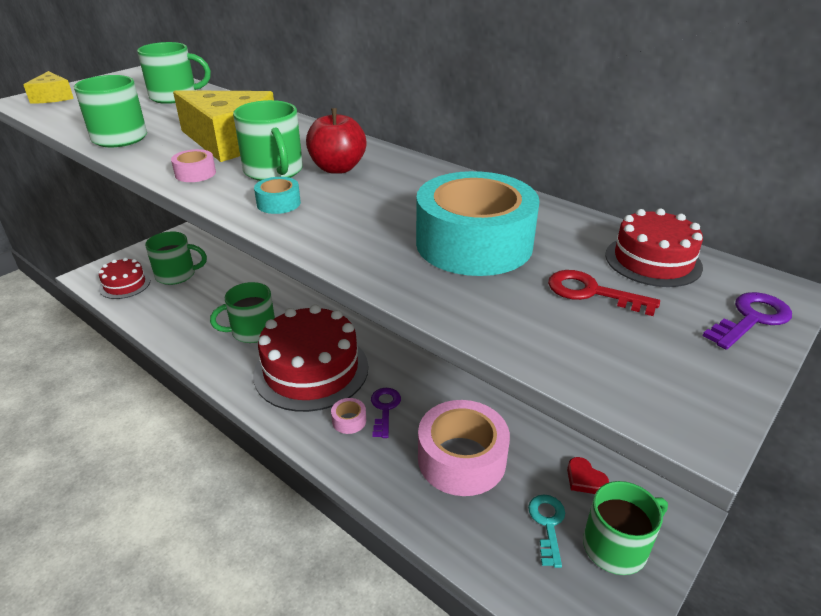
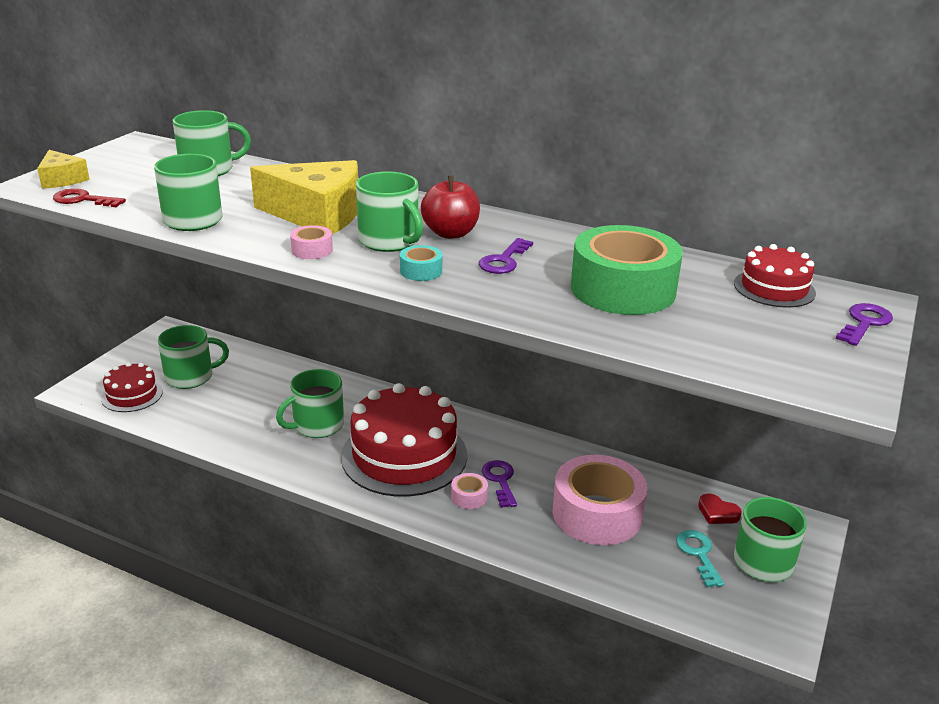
camera: 15 degrees left, 5 degrees down
(369, 200) = (504, 260): none -> purple key
(474, 243) = (623, 289): turquoise tape -> green tape
(591, 292) = (739, 317): red key -> red key (83, 200)

